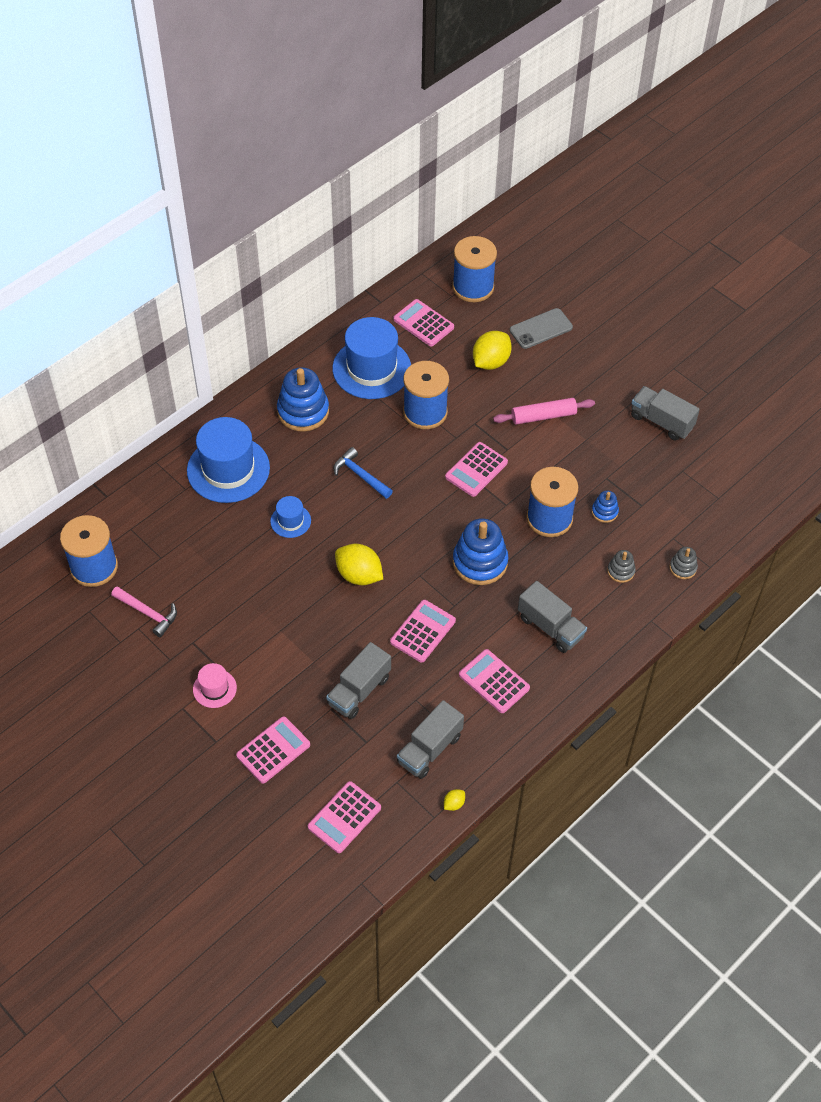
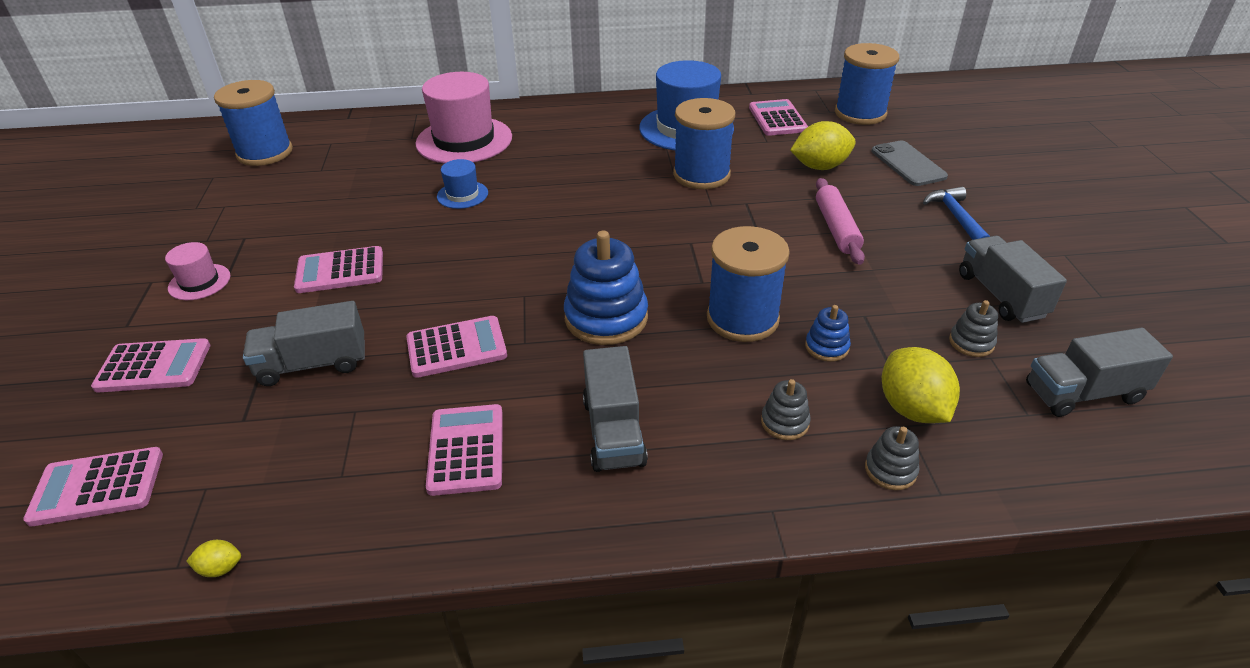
camera: 40 degrees right, 15 degrees down
(148, 613) = (248, 200): pink hammer -> none
(228, 469) = (464, 140): blue hat -> pink hat
(303, 411) = (583, 131): blue stacking toy -> none
(359, 575) = (463, 264): yellow lemon -> yellow lemon (912, 409)
(360, 475) = (574, 192): blue hammer -> blue hammer (956, 217)
(429, 749) = (291, 476): grey truck -> grey truck (1083, 393)
(476, 470) = (703, 238): pink calculator -> pink calculator (340, 271)
(541, 329) = (908, 164): grey phone -> grey phone turned 60 degrees clockwise
(543, 416) = (836, 228): pink rolling pin -> pink rolling pin turned 60 degrees clockwise
(668, 466) = (971, 342): none -> grey stacking toy

